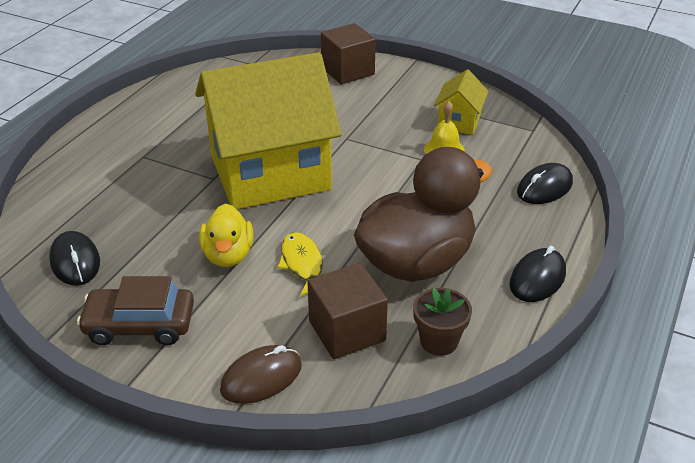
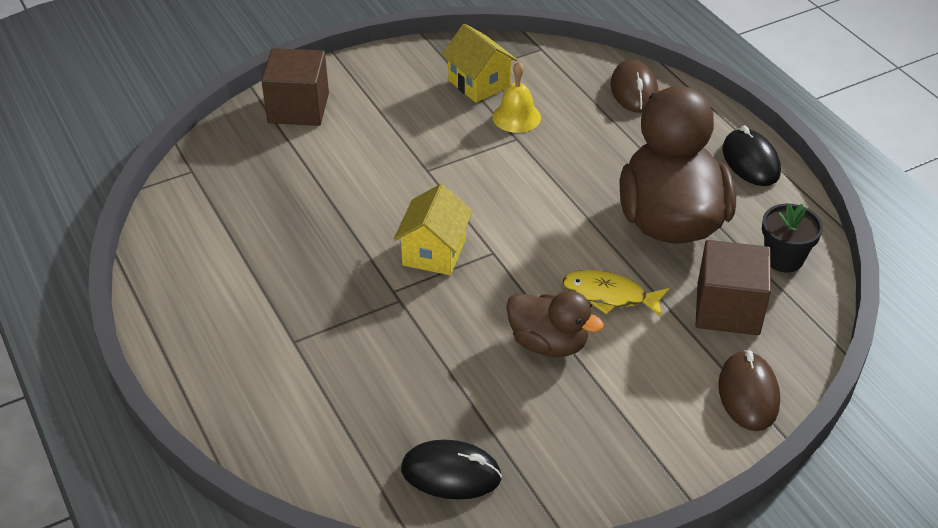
camera: 55 degrees left, 5 degrees up
(140, 325) = (605, 455): brown car -> none
(228, 255) = (548, 343): yellow duck -> brown duck
(270, 173) = (434, 252): yellow house -> yellow house, size x0.42
(439, 341) = (783, 258): brown flower pot -> black flower pot
(544, 188) = (634, 90): black mouse -> brown mouse

